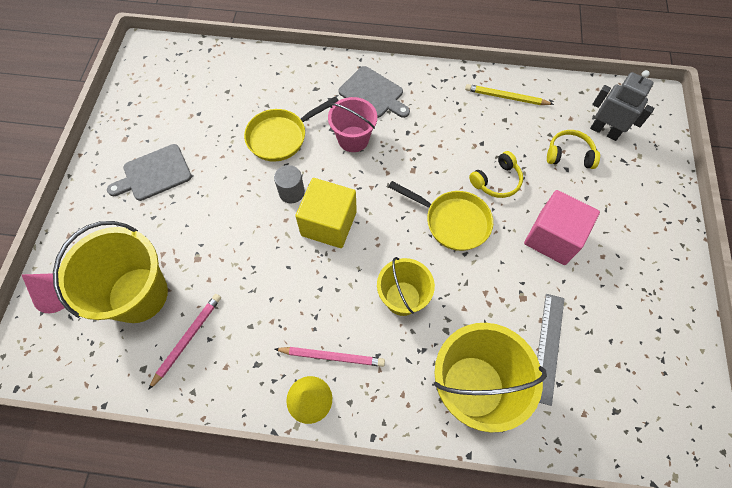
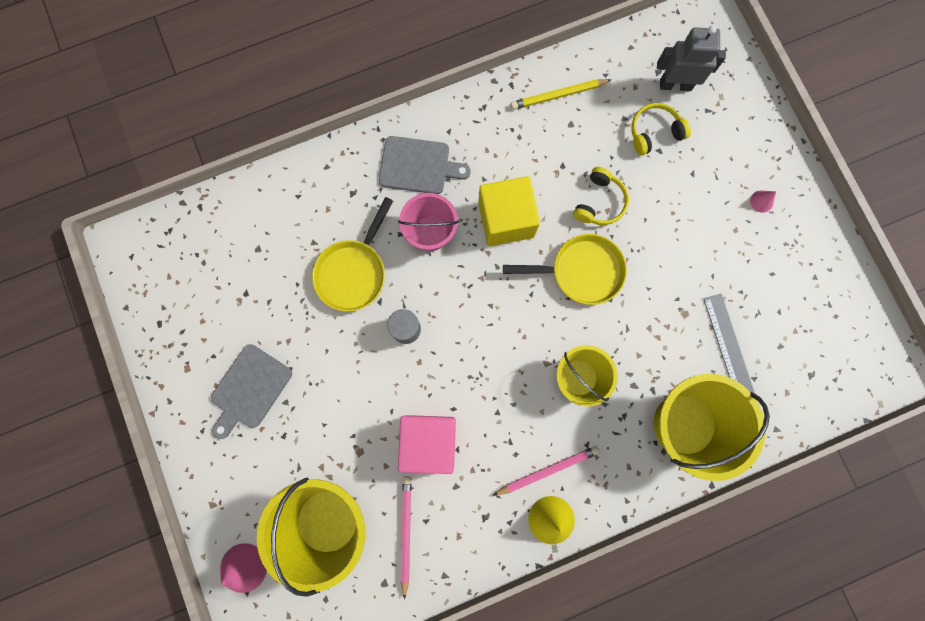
camera: 30 degrees left, 15 degrees up
(329, 223) = (464, 342): yellow cube -> yellow cube (506, 219)
(552, 237) = (682, 236): pink cube -> pink cube (429, 442)
(637, 246) = (761, 201): none -> pink cone

